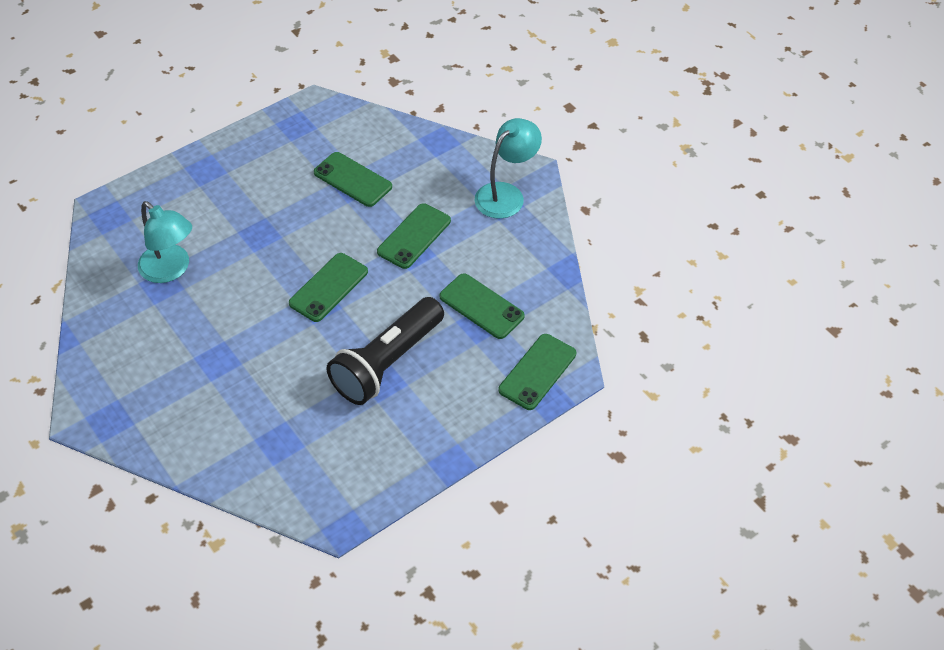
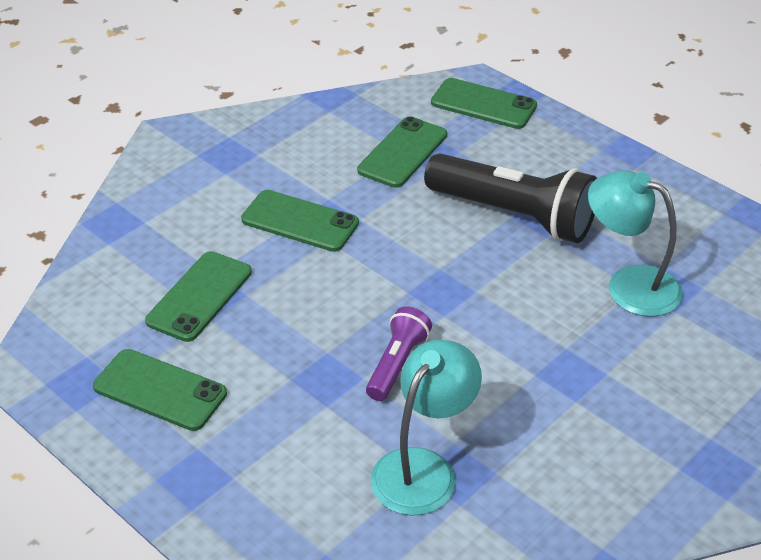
camera: 100 degrees left, 10 degrees down
(259, 270) = (397, 364): none -> purple flashlight
(328, 287) = (410, 286): green phone -> green phone (160, 390)
(506, 194) = (211, 152): turquoise lamp -> turquoise lamp (629, 285)

